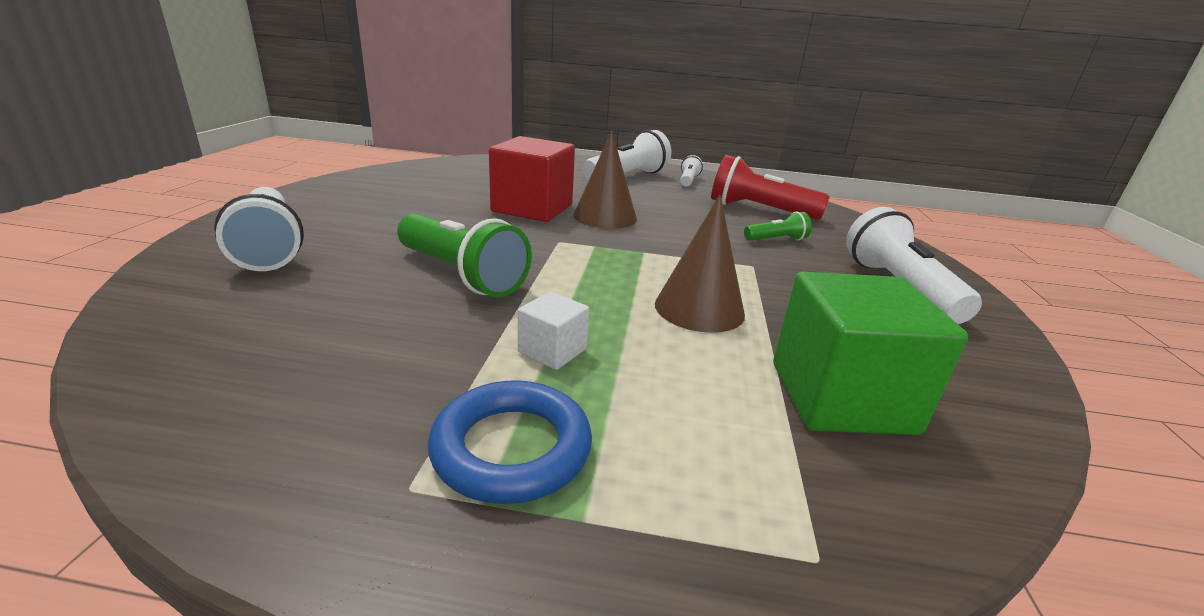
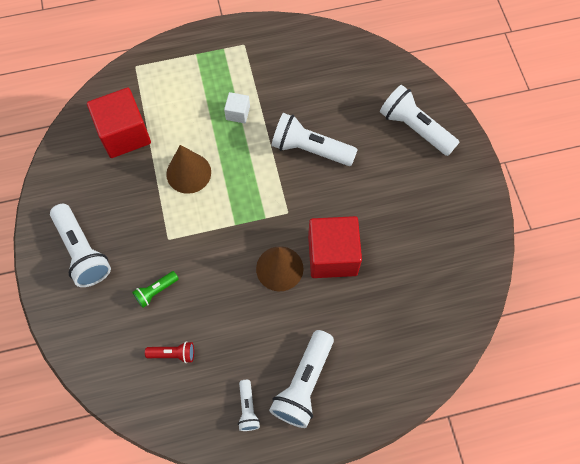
camera: 160 degrees right, 40 degrees up
(461, 275) = (310, 149): green flashlight -> white flashlight
(511, 448) = (226, 66): blue ring -> none
(759, 210) = (173, 354): red flashlight -> red flashlight, size x0.51
(841, 397) = (124, 134): green cube -> red cube

